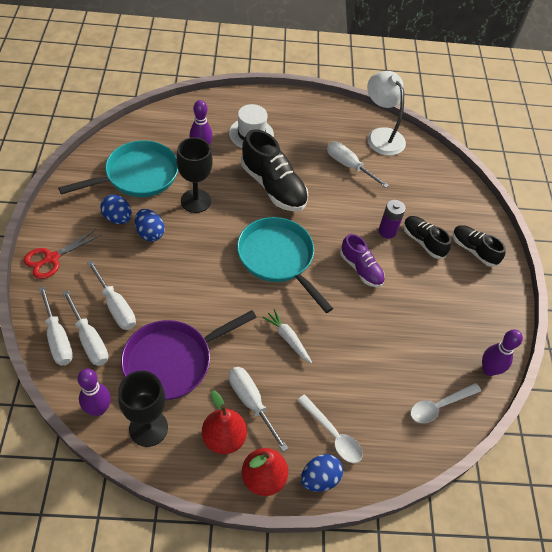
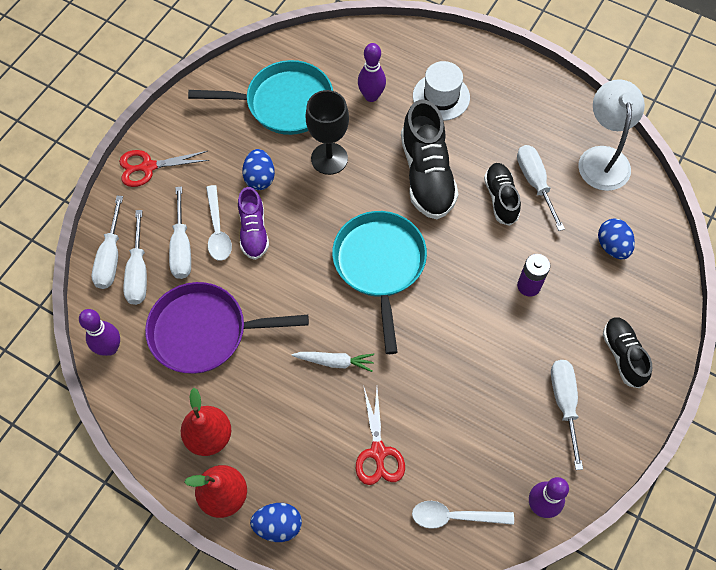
camera: 35 degrees right, 10 degrees up
(118, 218) = (236, 147): blue egg -> blue egg (612, 246)
(148, 428) = (145, 390): black goblet -> none
(251, 403) = (257, 413): white screwdriver -> white screwdriver (564, 404)
(287, 338) = (335, 362): white carrot -> white carrot turned 105 degrees clockwise
(333, 434) = (319, 488): white spoon -> white spoon (217, 230)
(359, 387) = (378, 452): none -> red scissors
(361, 269) = (467, 318): purple shoe -> purple shoe (253, 231)
(423, 242) = (565, 317): black shoe -> black shoe (501, 198)

